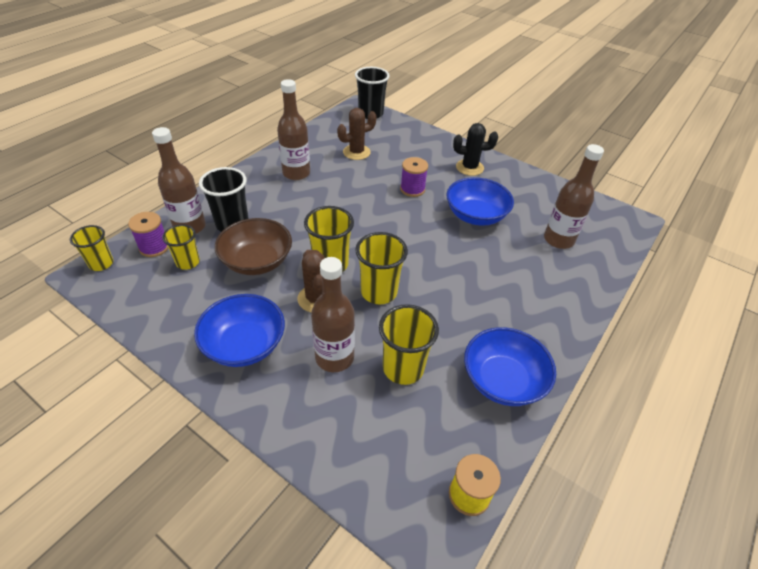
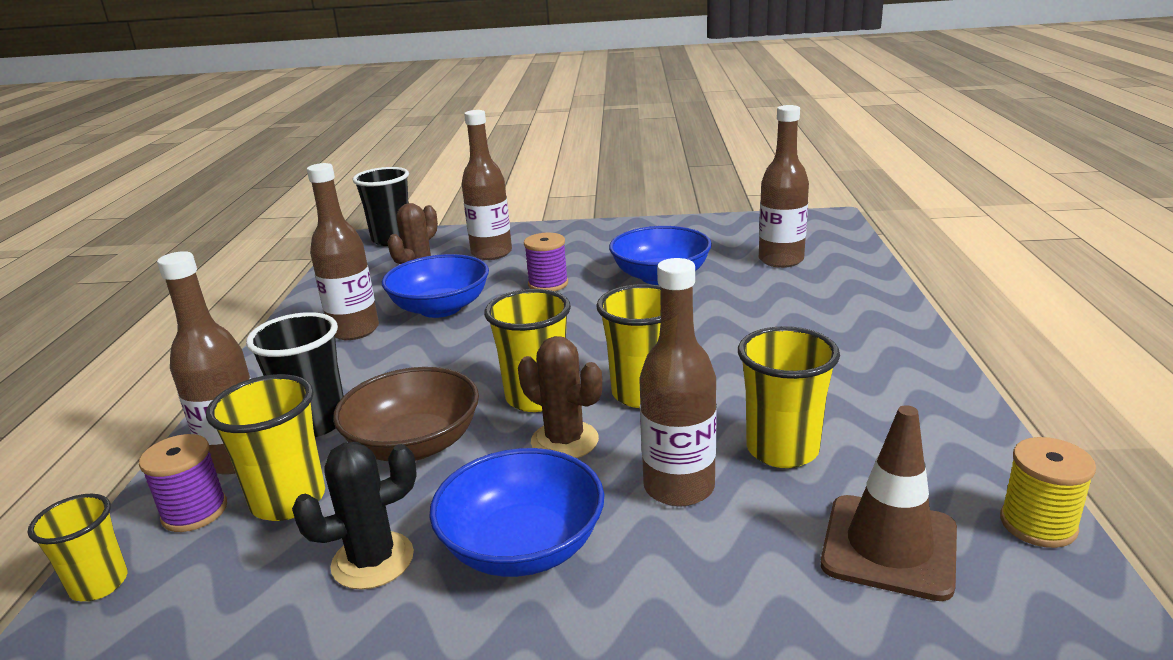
camera: 30 degrees left, 20 degrees down
(188, 262) = (288, 500): yellow cup -> yellow cup, size x1.54
(385, 453) = (889, 546): none -> brown traffic cone
(408, 150) = (491, 253): none -> brown bottle
(469, 167) = (593, 241): black cactus -> black cactus (373, 560)
(503, 380) = (907, 400): blue bowl -> blue bowl (440, 308)

